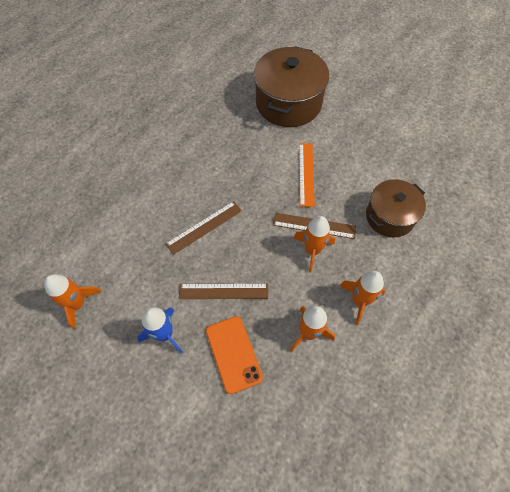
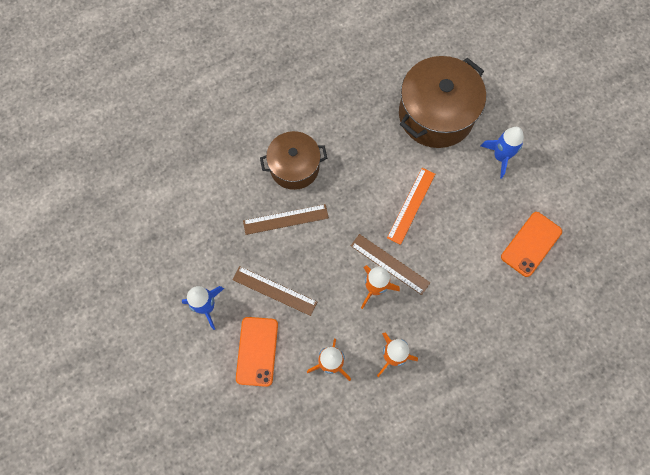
camera: 25 degrees right, 10 degrees up
(77, 304) = (145, 245): orange rocket -> none
(355, 113) = (500, 157): none -> blue rocket
(390, 216) = (469, 288): brown pot -> brown pot (294, 167)
(416, 164) = (531, 244): none -> orange phone

